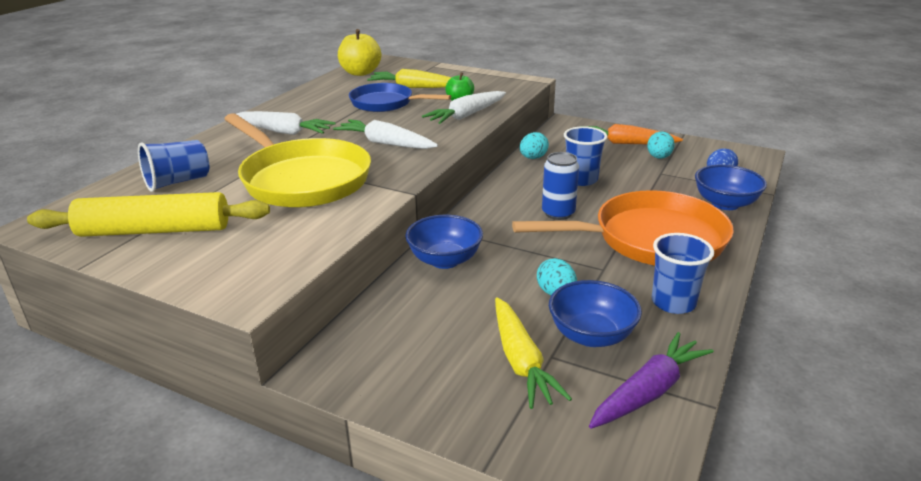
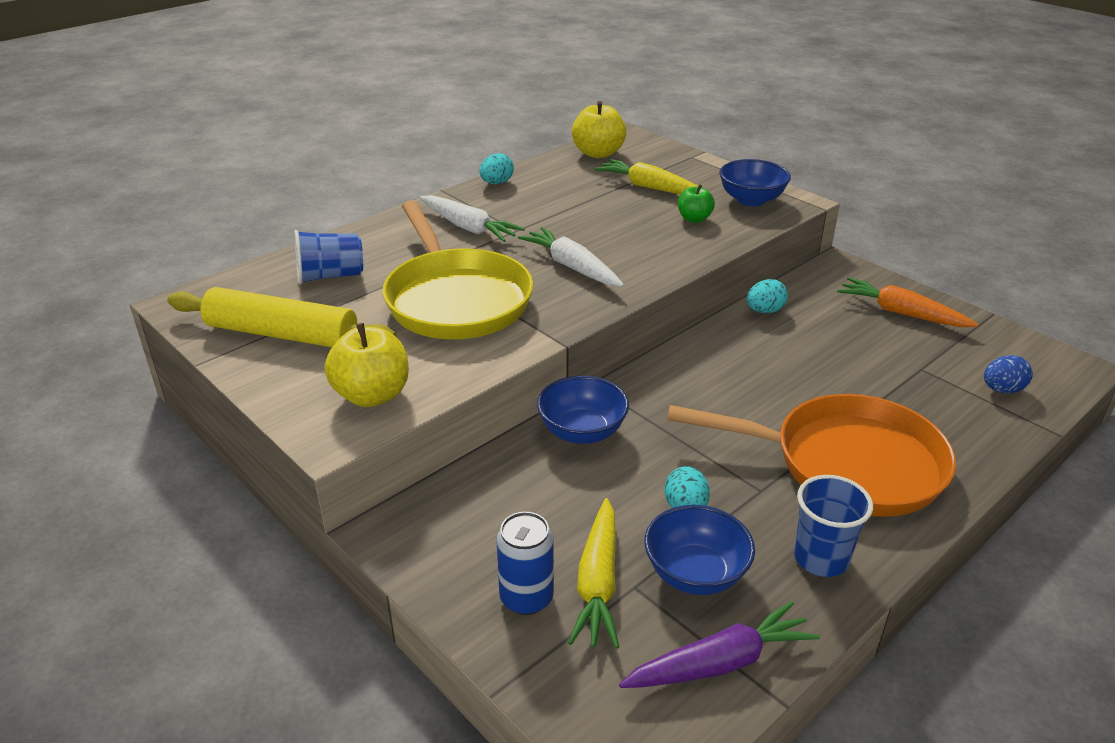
camera: 20 degrees right, 5 degrees up
(267, 258) = (372, 395): none -> yellow apple
(385, 103) = (603, 206): blue pan -> none
(466, 115) = (690, 243): white carrot -> none
(558, 213) = (750, 399): blue can -> blue can (526, 598)
(581, 179) = (808, 356): blue cup -> none
(659, 157) = (933, 344): turquoise egg -> turquoise egg (496, 183)
(725, 204) = (981, 435): blue bowl -> blue bowl (751, 200)

